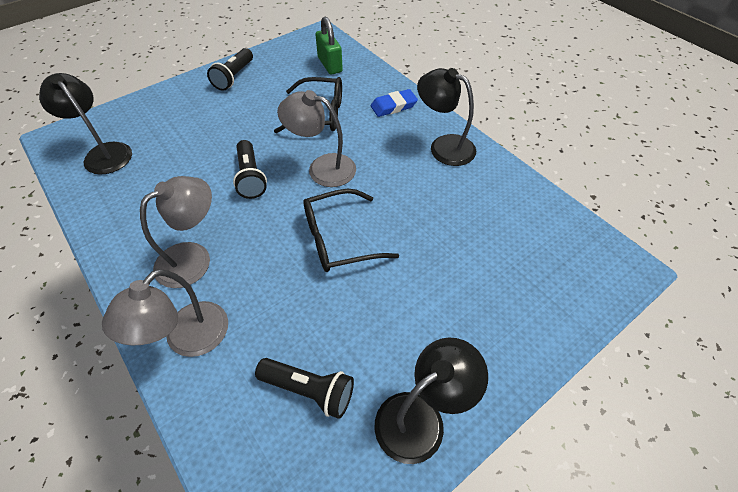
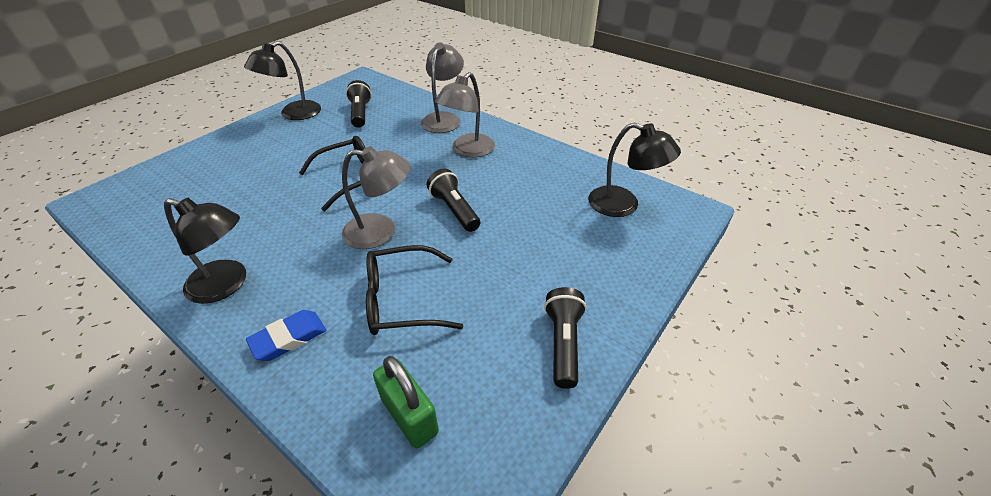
camera: 165 degrees right, 10 degrees down
(309, 390) = (360, 113): black flashlight -> black flashlight turned 75 degrees clockwise

